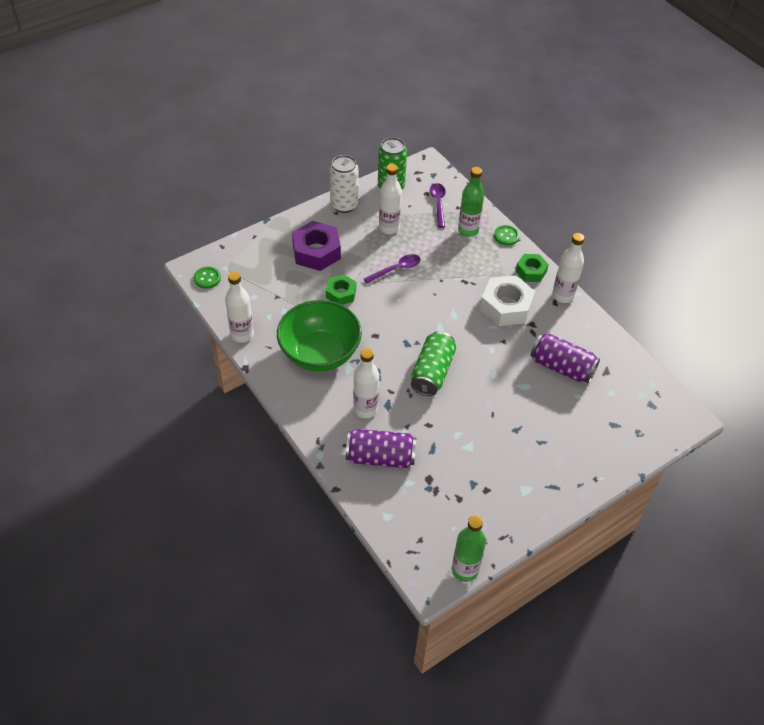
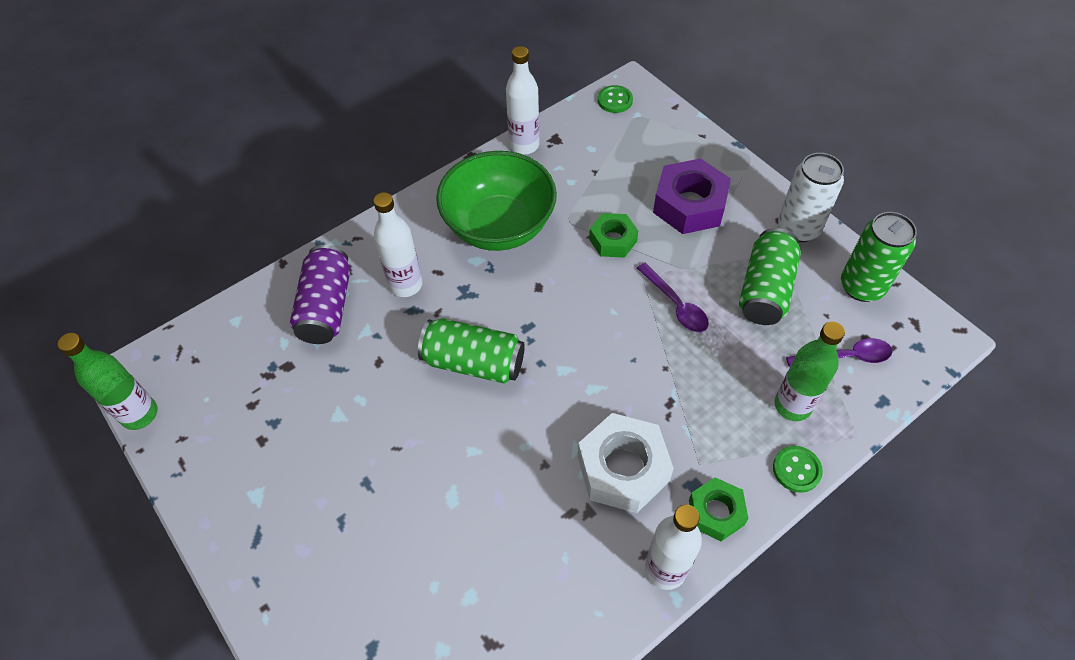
camera: 90 degrees right, 5 degrees up
(389, 228) = (765, 290): white bottle -> green can
(562, 367) = (495, 561): purple can -> none

